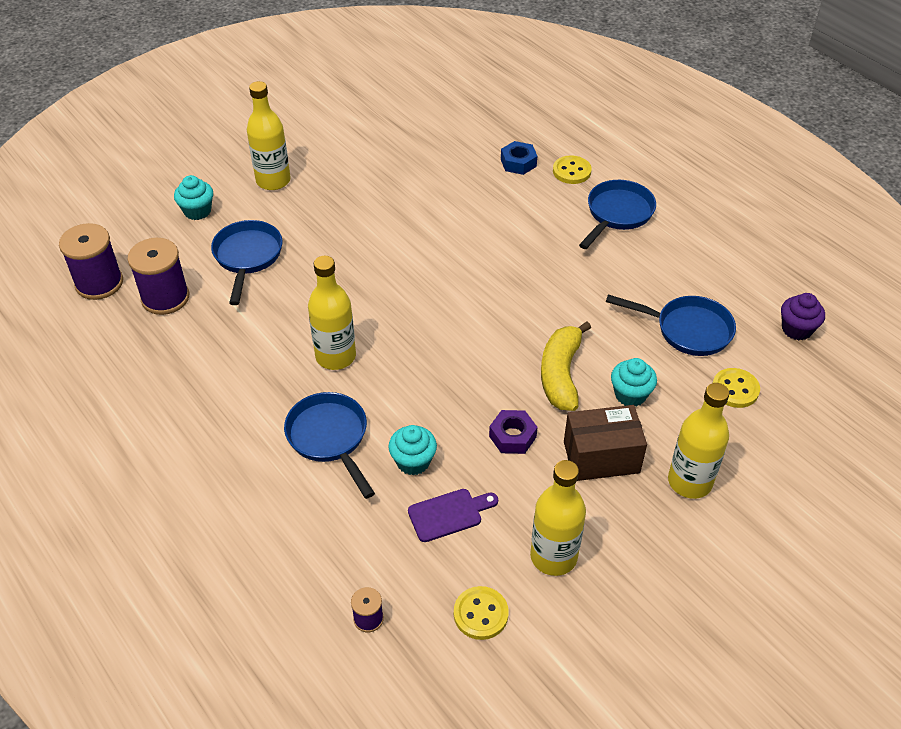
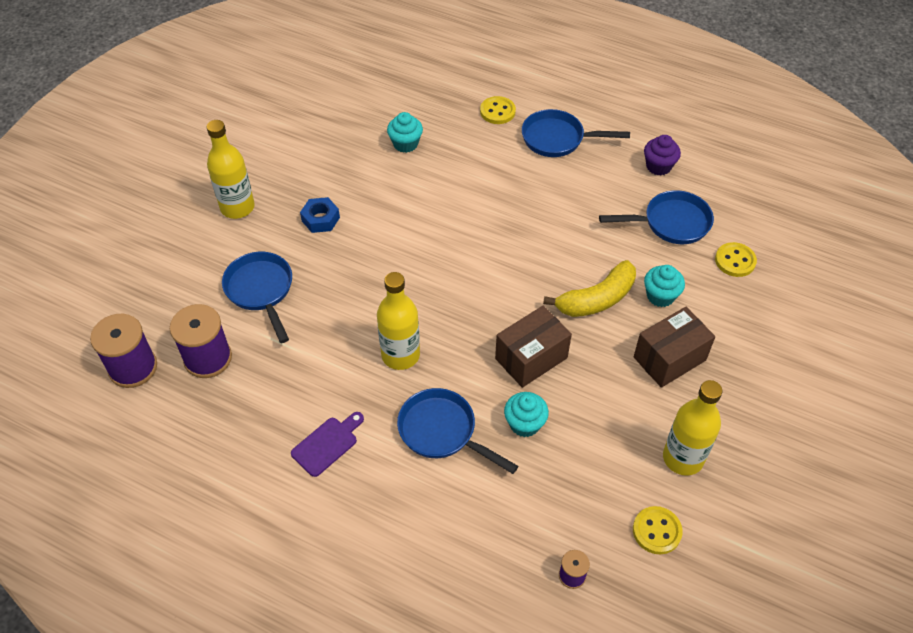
camera: 25 degrees left, 5 degrees up
(197, 211) = (183, 262): turquoise cupcake -> turquoise cupcake (405, 144)
(449, 514) = (581, 457): purple cutting board -> purple cutting board (327, 444)
(459, 404) = (531, 358): none -> brown box
(512, 436) = (591, 369): purple nut -> none
(518, 163) = (448, 118): blue nut -> blue nut (320, 219)
(561, 374) = (596, 299): yellow banana -> yellow banana turned 105 degrees counterclockwise
(617, 214) = (558, 139): blue pan -> blue pan turned 90 degrees counterclockwise
(689, 482) = (746, 352): yellow bottle -> none
(796, 329) = (750, 192): purple cupcake -> purple cupcake (658, 166)

